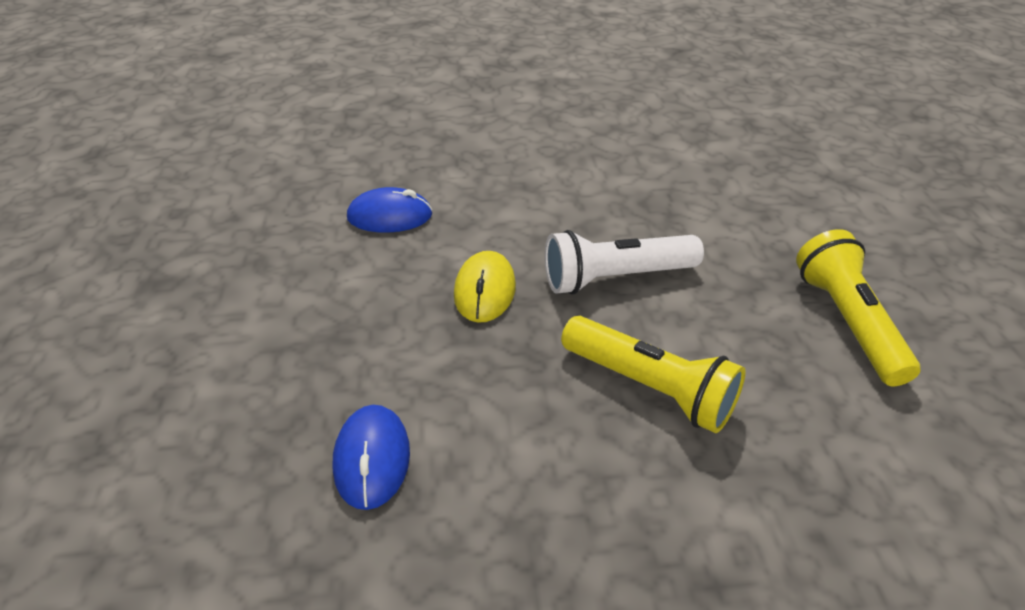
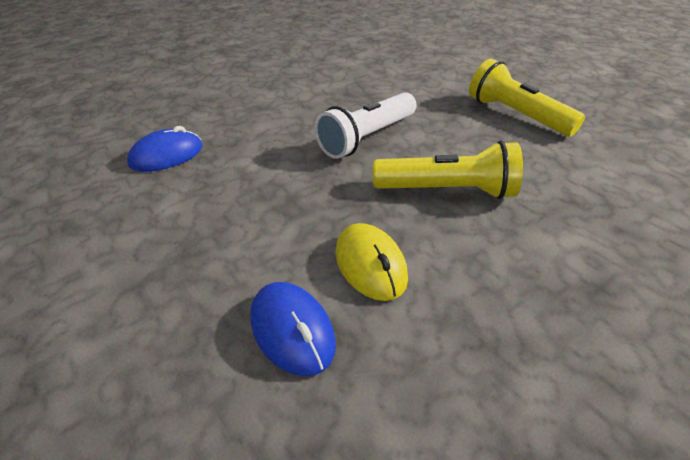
camera: 30 degrees left, 0 degrees up
(485, 290) = (284, 176): yellow mouse -> yellow mouse (370, 264)

